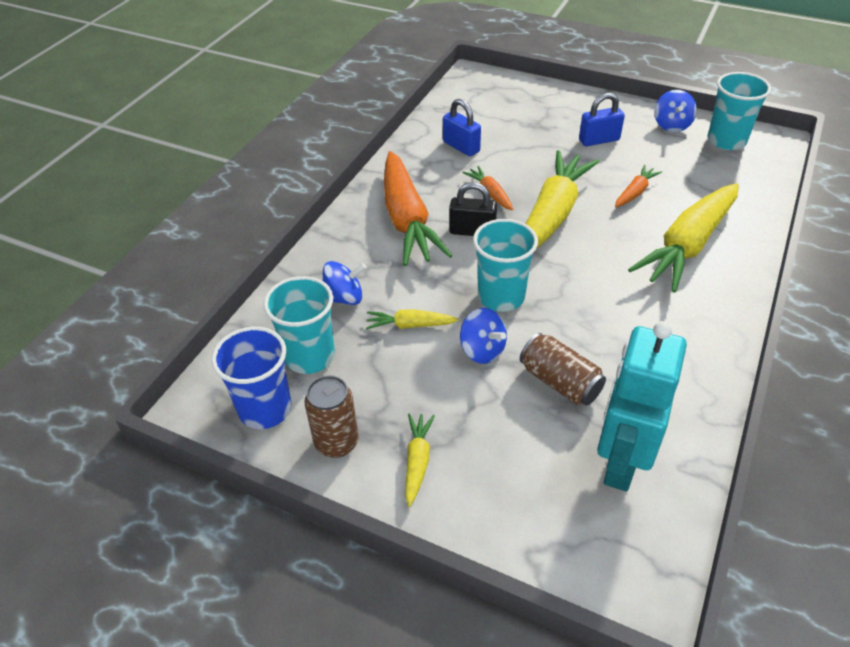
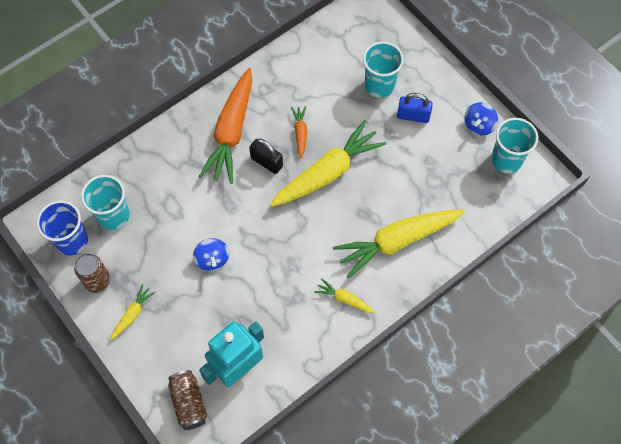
camera: 25 degrees right, 20 degrees up
(344, 298) = (156, 180): blue spinning top -> none
(410, 325) = (182, 220): yellow carrot -> yellow carrot (344, 299)
(461, 147) = (310, 78): blue padlock -> none
(501, 296) = (249, 225): turquoise cup -> turquoise cup (379, 85)
(560, 382) = (241, 303): brown can -> brown can (189, 403)
(635, 192) = (399, 178): orange carrot -> none

